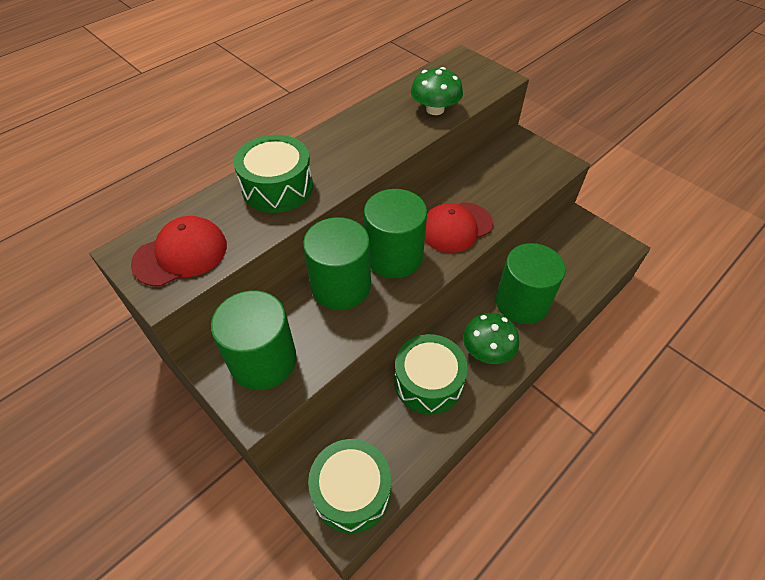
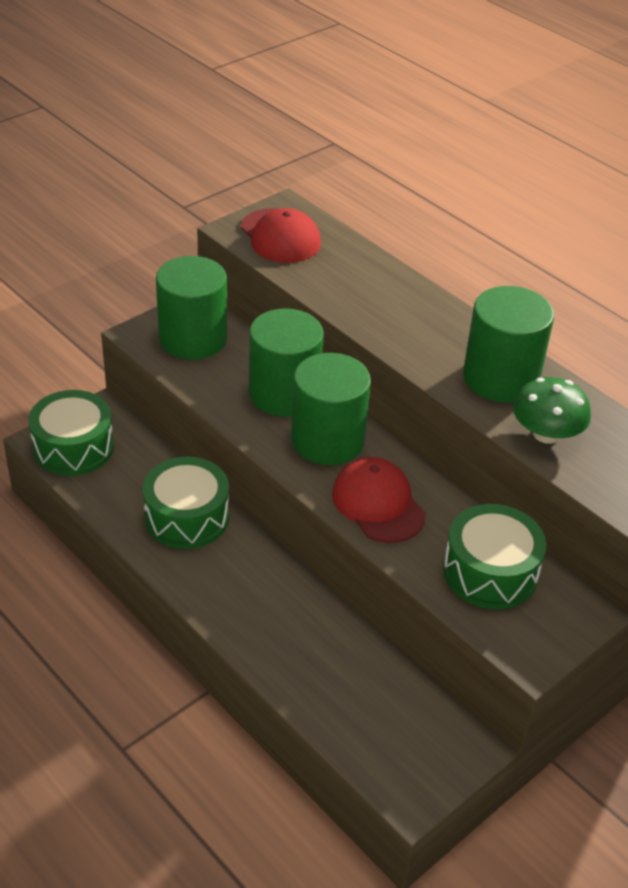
camera: 90 degrees right, 10 degrees down
(277, 187) = (376, 293): green drum -> green drum (490, 572)
(487, 350) = (224, 579): green mushroom -> none
(521, 302) = (299, 631): green cylinder -> green cylinder (500, 378)

